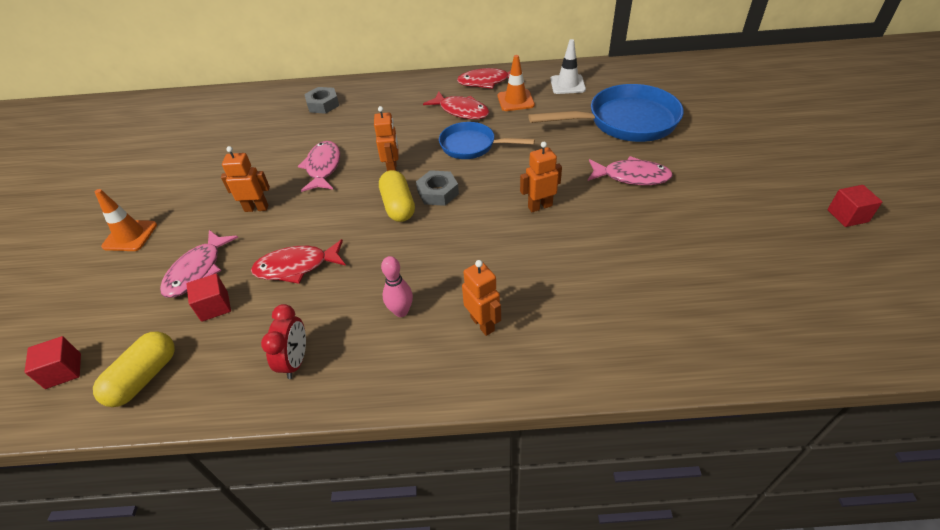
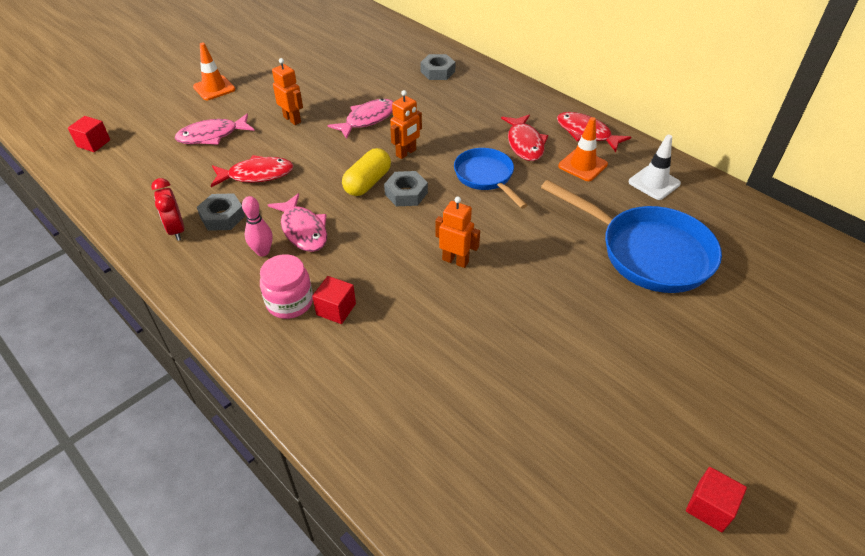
camera: 45 degrees right, 0 degrees up
(144, 377) = (113, 176): yellow capsule -> none
(214, 306) = (189, 164): red cube -> red cube (336, 309)
(296, 267) = (256, 175): red fish -> red fish turned 135 degrees clockwise
(296, 361) = (176, 230): red clock -> red clock turned 105 degrees clockwise
(321, 317) = (222, 217): none -> grey nut
(483, 324) = (290, 302): orange robot -> pink jar
(631, 176) = (566, 299): pink fish -> pink fish (303, 230)

